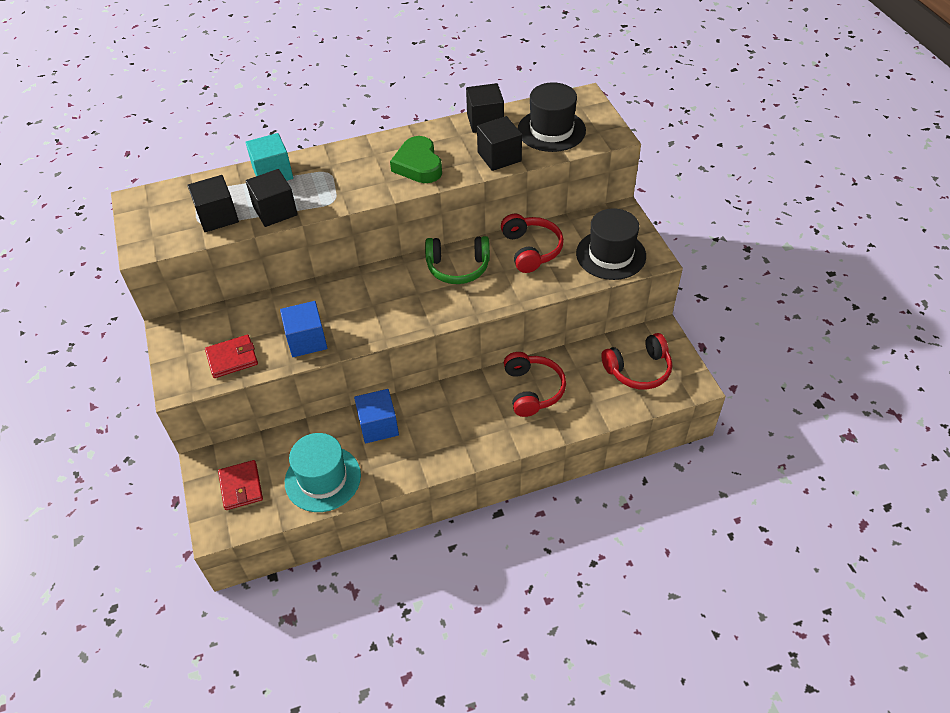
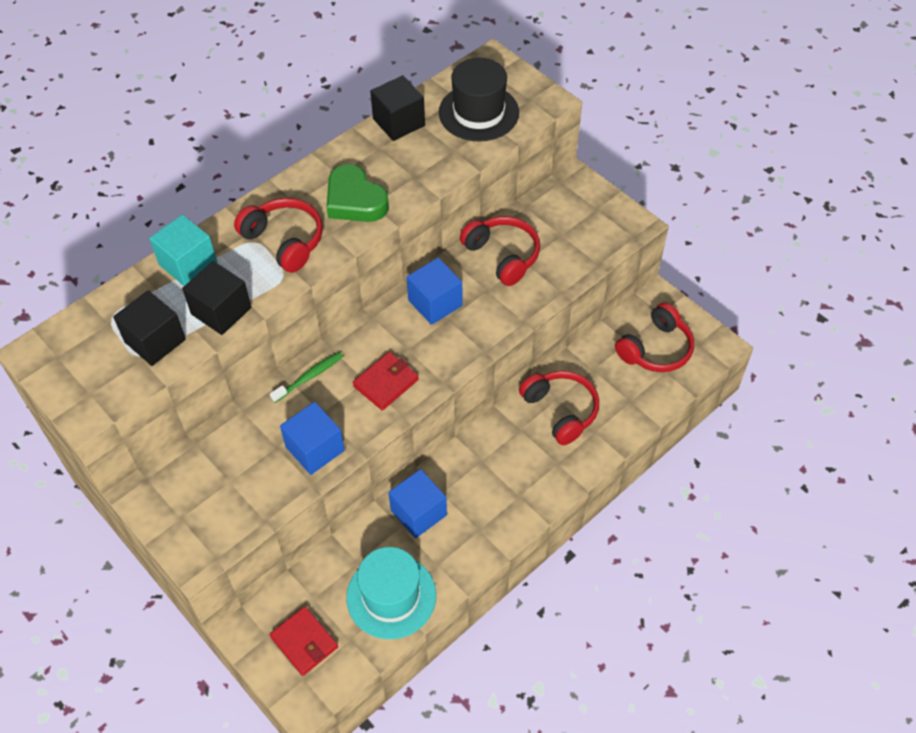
camera: 25 degrees left, 5 degrees up
(232, 358) = (240, 501): red wallet -> red wallet (386, 383)
(333, 289) = (309, 377): none -> green toothbrush
(350, 178) = (285, 241): none -> red headphones
(458, 267) = (435, 303): green headphones -> blue cube
(499, 157) = (440, 162): black cube -> none
(611, 255) = (589, 234): black hat -> none

